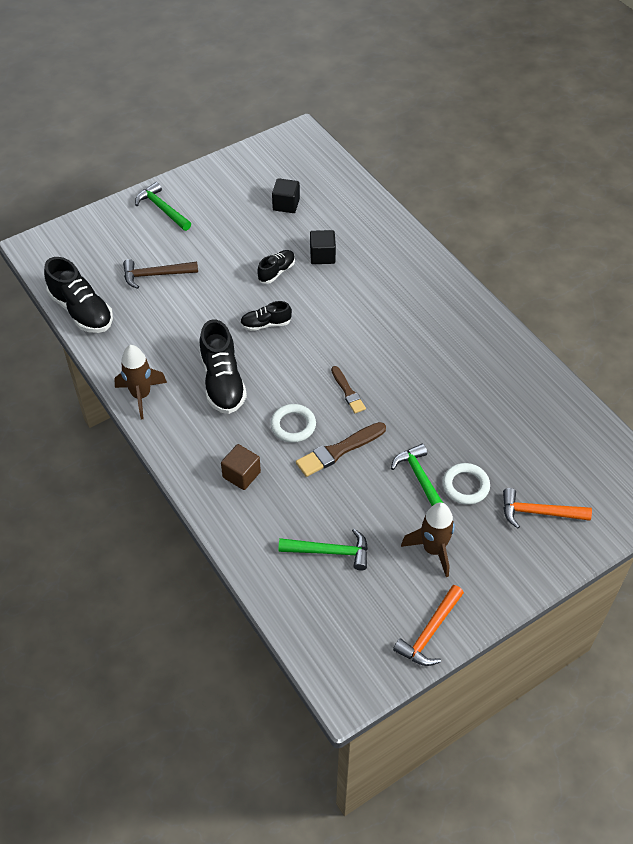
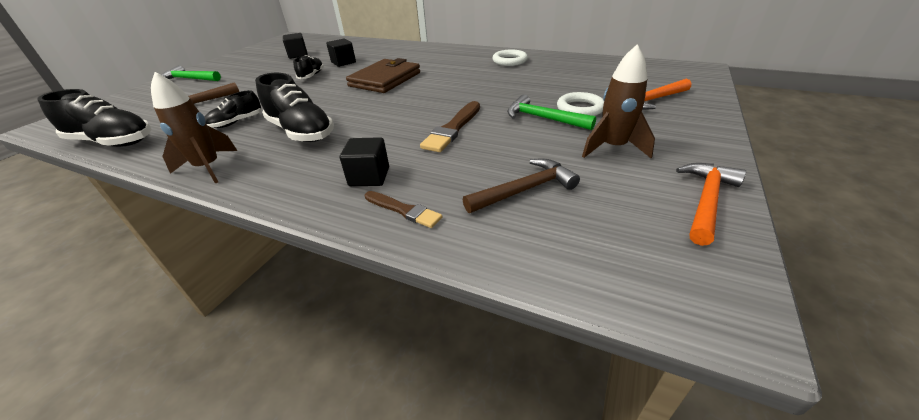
camera: 30 degrees left, 15 degrees down
(241, 475) = (369, 177): brown cube -> black cube
(266, 324) = (321, 96): black shoe -> black shoe (236, 122)
(293, 425) = (395, 131): white ring -> white ring (509, 61)
(330, 551) = (524, 190): green hammer -> brown hammer
(340, 324) = (385, 79): none -> brown wallet
(348, 392) = (425, 101): brown brush -> brown brush (403, 210)
(430, 632) = (706, 201): orange hammer -> orange hammer turned 150 degrees counterclockwise

